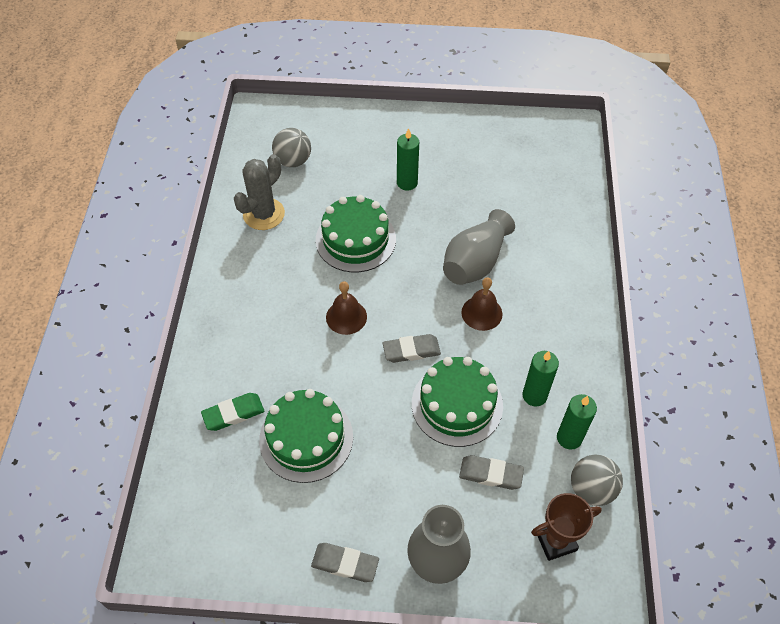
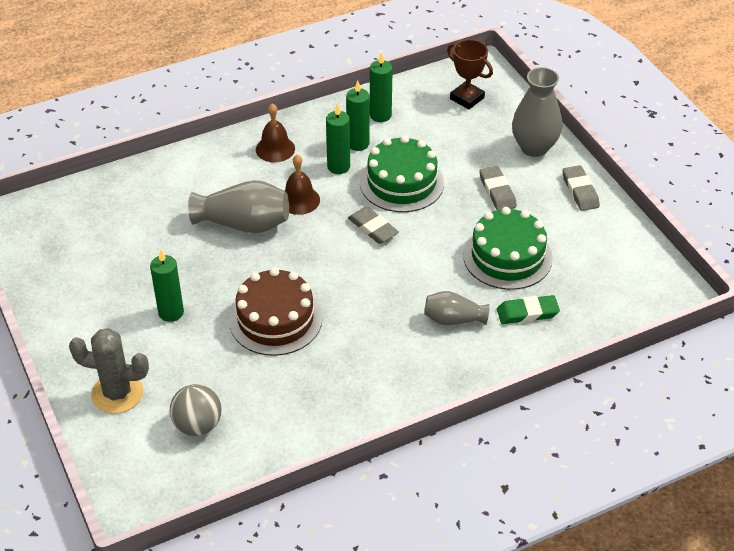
camera: 120 degrees left, 10 degrees down
(233, 413) = (527, 313): green eraser -> green eraser turned 45 degrees counterclockwise
(264, 214) = (293, 410): grey cactus -> grey cactus (117, 393)
(268, 354) = (453, 319): none -> grey vase
(346, 317) = (371, 285): brown bell -> brown bell (275, 149)
(355, 239) = (275, 319): green cake -> brown cake
(491, 474) = (445, 144): grey eraser -> grey eraser (497, 191)
(509, 363) = (338, 167): none -> green candle
(591, 489) = (413, 93): grey ball -> none

